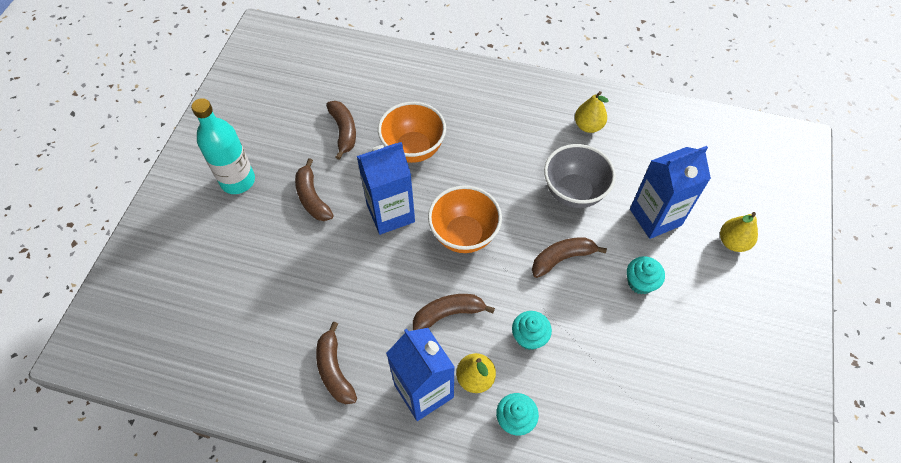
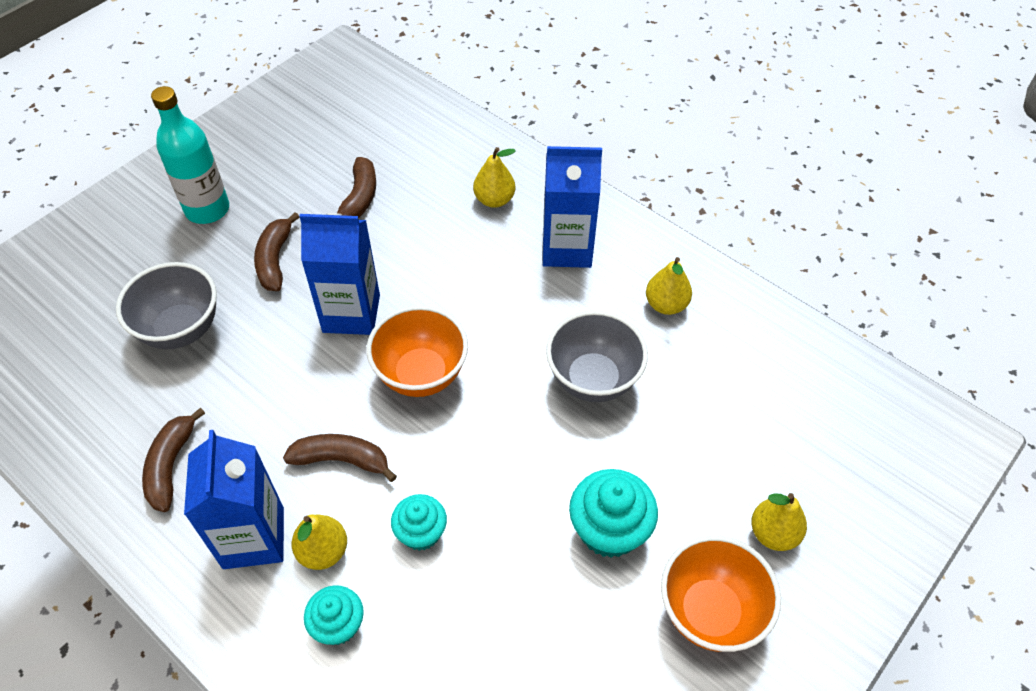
camera: 25 degrees right, 5 degrees down
(277, 274) = (181, 329): none -> grey bowl
(413, 149) = (426, 249): orange bowl -> orange bowl (710, 611)
(437, 97) = (494, 200): none -> yellow pear
(562, 258) = (525, 454): brown banana -> none
(640, 282) = (609, 529): turquoise cupcake -> turquoise cupcake, size x1.57
(655, 217) = (683, 455): blue carton -> blue carton (567, 248)

